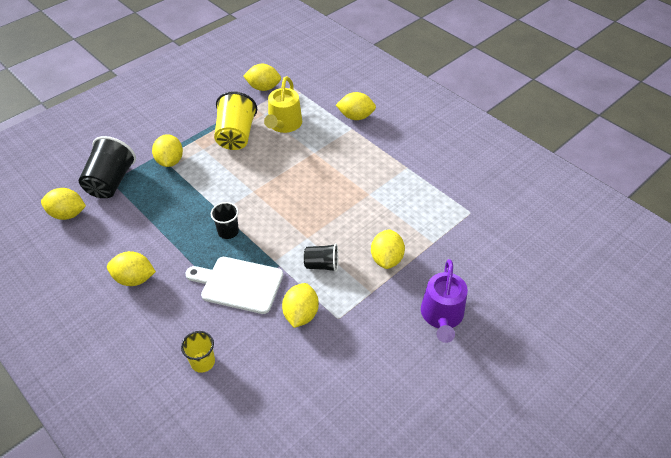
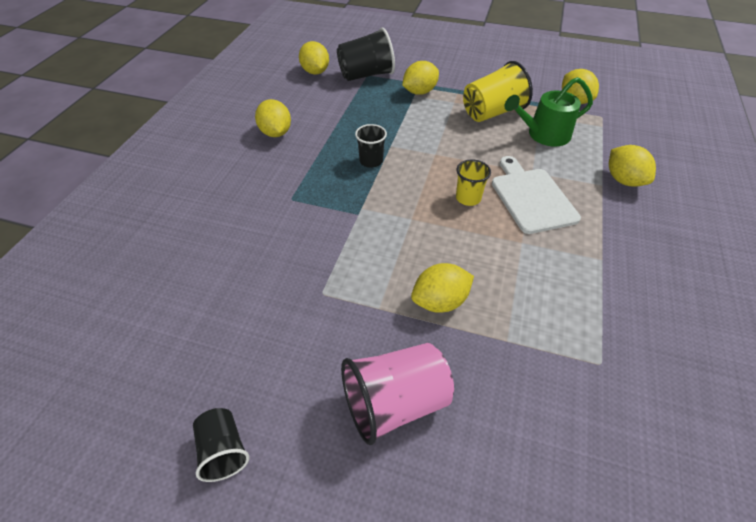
camera: 60 degrees right, 0 degrees up
(203, 362) = (210, 214): yellow cup -> yellow cup (468, 198)
(238, 284) = (314, 196): white cutting board -> white cutting board (531, 197)
(284, 124) = (544, 135): yellow watering can -> green watering can
(301, 314) = (307, 259): yellow lemon -> none
(322, 265) = (384, 247): black cup -> black cup (223, 450)
(442, 316) = (395, 403): purple watering can -> pink cup

